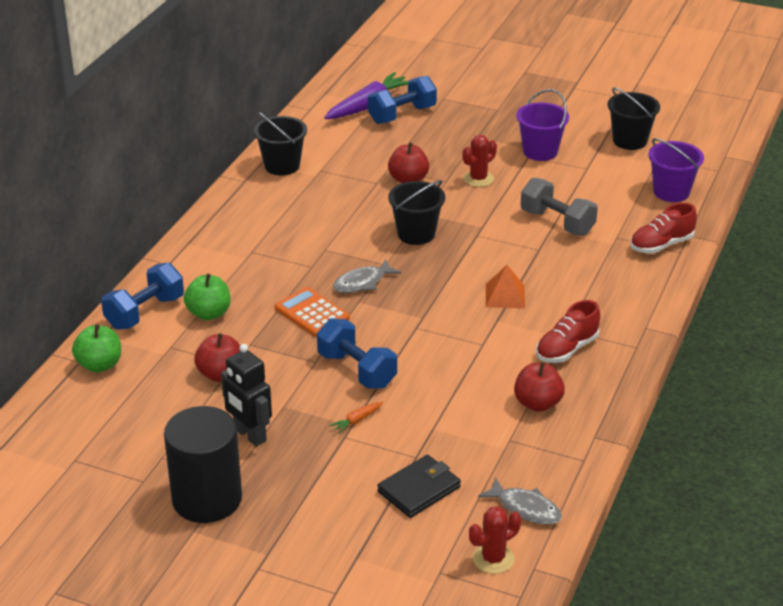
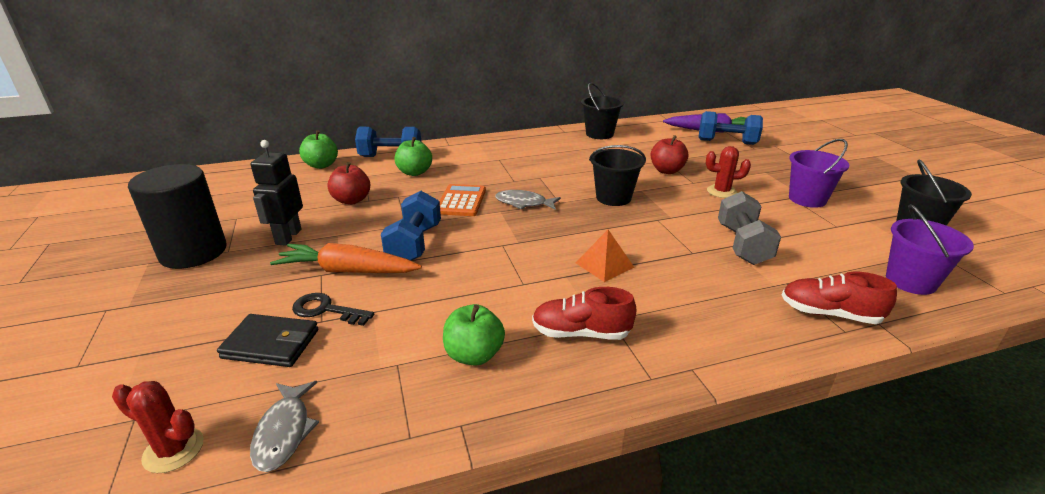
camera: 50 degrees right, 5 degrees down
(357, 420) = (348, 271): orange carrot -> orange carrot, size x2.36
(404, 450) = (326, 310): none -> black key
(537, 403) = (474, 355): red apple -> green apple

